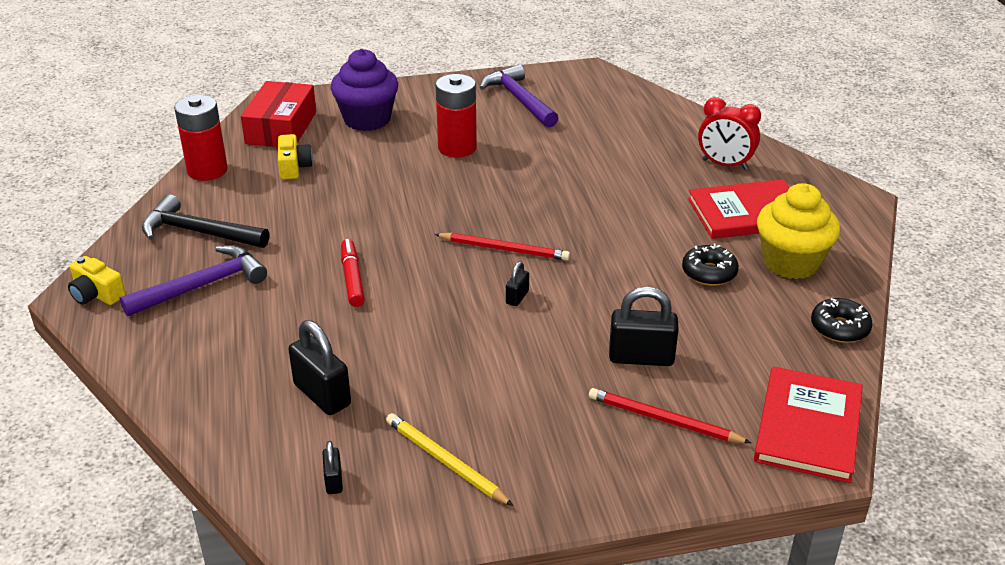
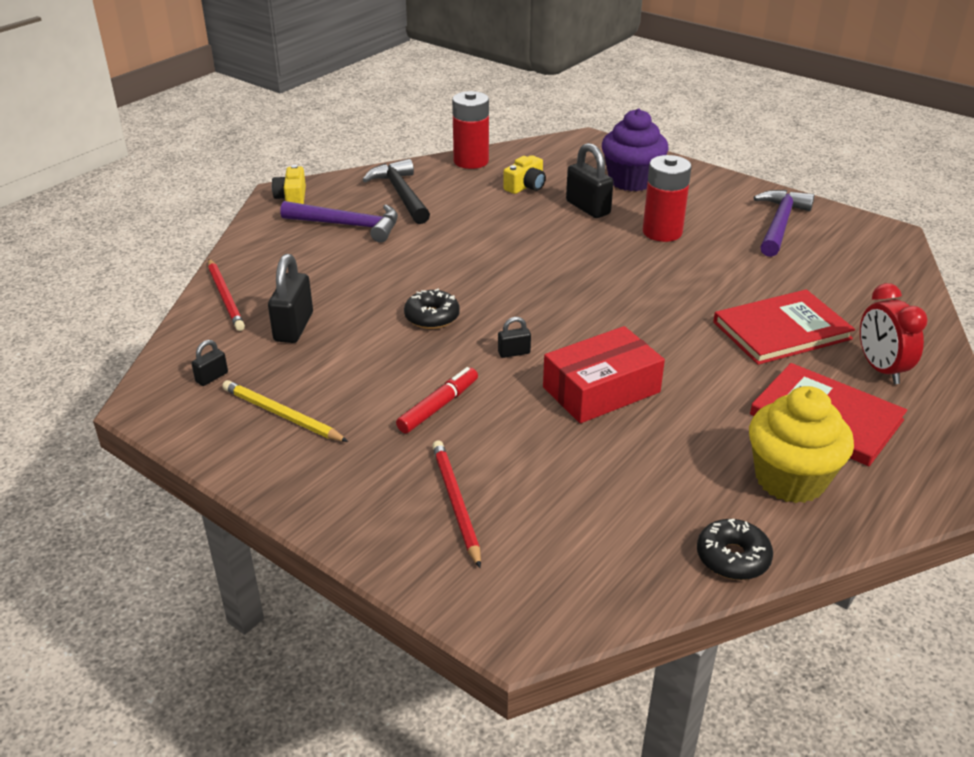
camera: 50 degrees right, 0 degrees up
(281, 128) = (563, 158): red box -> red box (601, 390)
(352, 278) = (434, 273): red marker -> red marker (438, 406)
(445, 462) = (282, 415): yellow pencil -> yellow pencil turned 60 degrees counterclockwise
(504, 249) = (565, 317): red pencil -> red pencil (225, 297)
(641, 357) = (522, 452): black padlock -> black padlock (588, 208)
(709, 273) = (696, 436): black donut -> black donut (432, 317)
(808, 427) = (552, 600): red book -> red book (781, 330)

